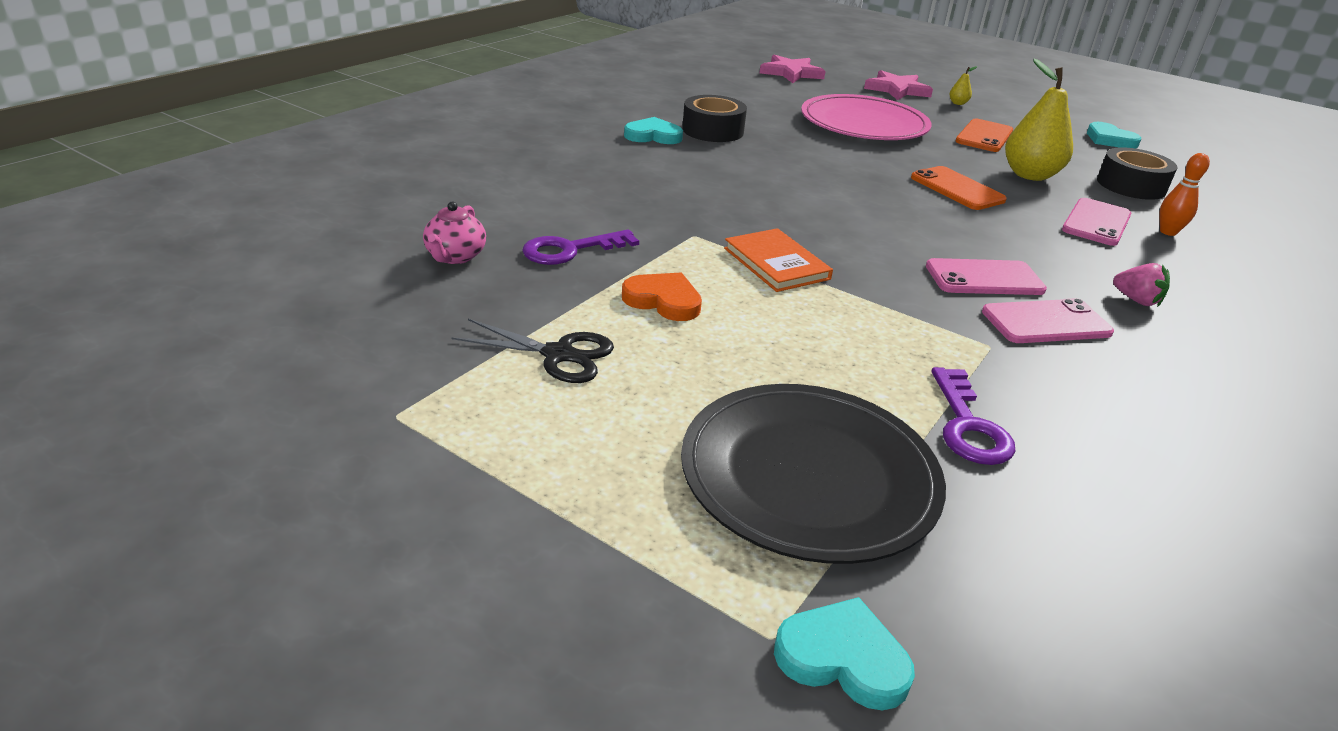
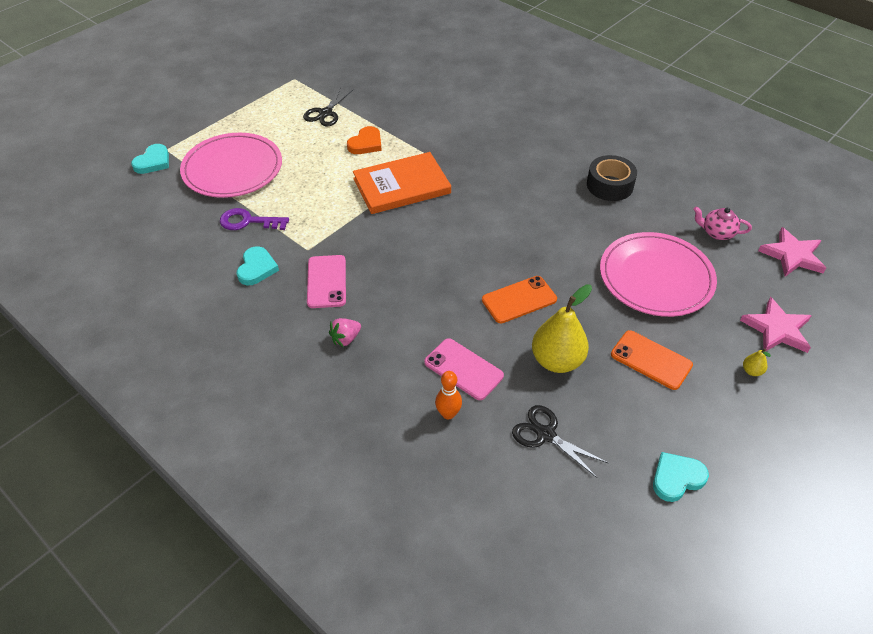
camera: 100 degrees right, 15 degrees up
(455, 256) = (412, 86): pink teapot -> pink teapot (717, 233)
(570, 250) = (418, 118): purple key -> none
(653, 136) = (589, 156): turquoise heart -> turquoise heart (257, 268)
(776, 263) = (401, 186): orange book -> orange book, size x1.57
(809, 476) = (232, 169): black plate -> pink plate
(984, 278) = (379, 270): pink phone -> none
(1131, 185) = (546, 434): black tape -> black scissors

